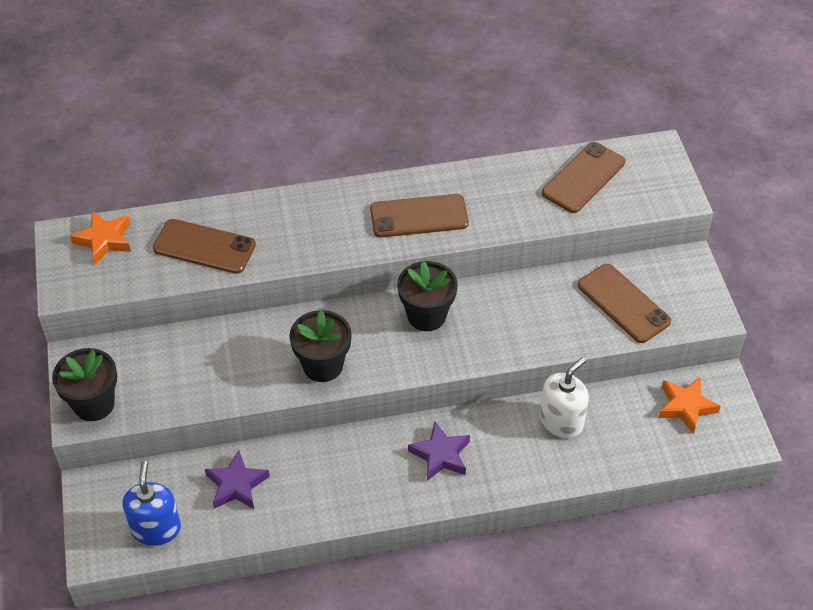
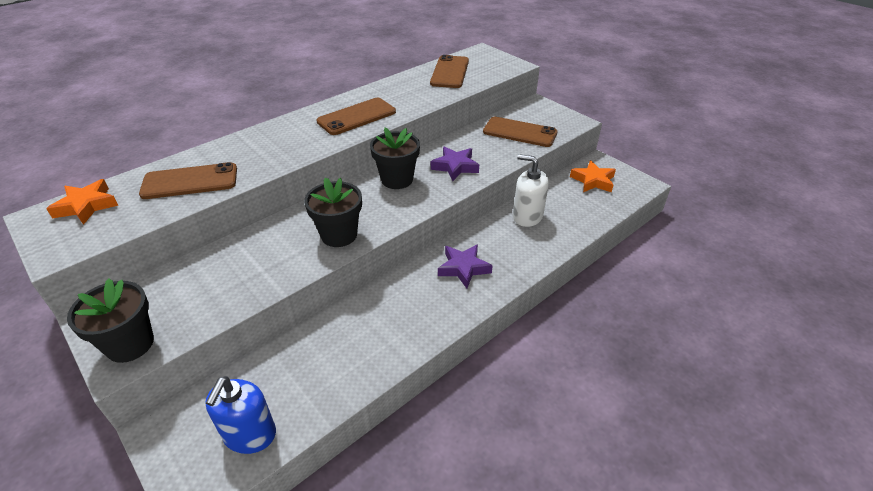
camera: 30 degrees left, 10 degrees down
(156, 528) = (249, 434): blue soap dispenser -> blue soap dispenser turned 135 degrees counterclockwise
(236, 485) = (310, 360): purple star -> purple star (455, 166)
(561, 421) = (527, 216): white soap dispenser -> white soap dispenser turned 75 degrees counterclockwise

